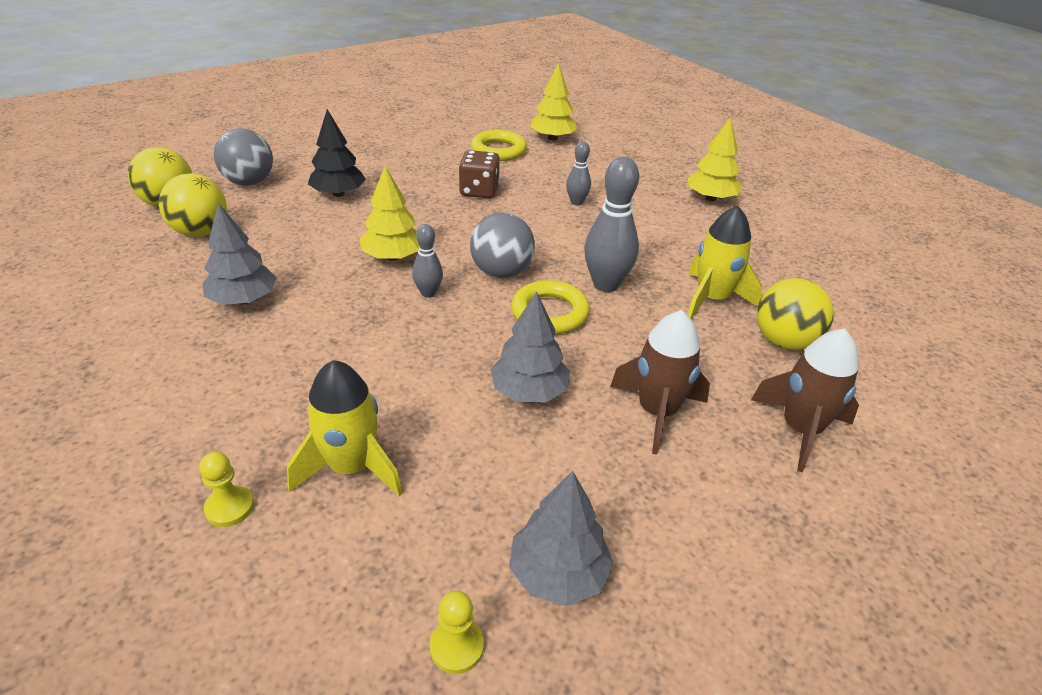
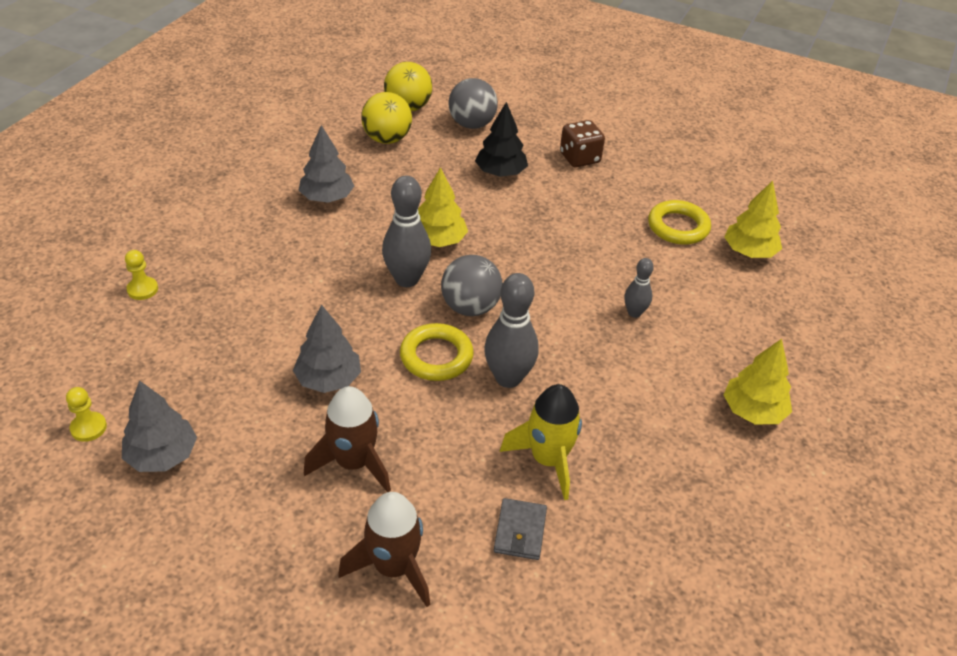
camera: 60 degrees right, 5 degrees up
(351, 467) = (201, 323): yellow rocket -> none
(428, 293) = (407, 279): grey bowling pin -> grey bowling pin, size x1.80
(479, 191) = (587, 245): brown dice -> brown dice (579, 158)
(784, 341) = (520, 531): yellow ball -> grey wallet

